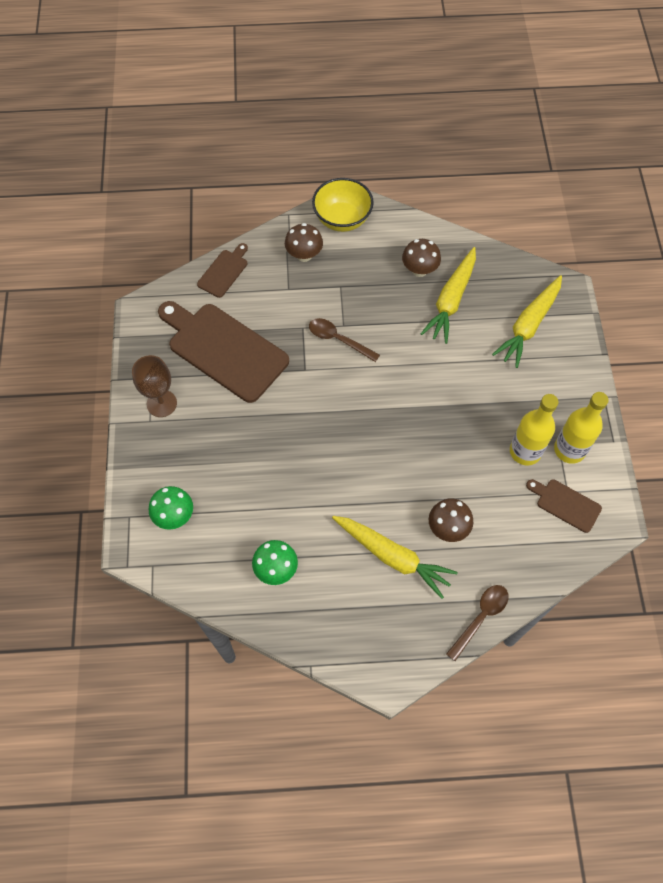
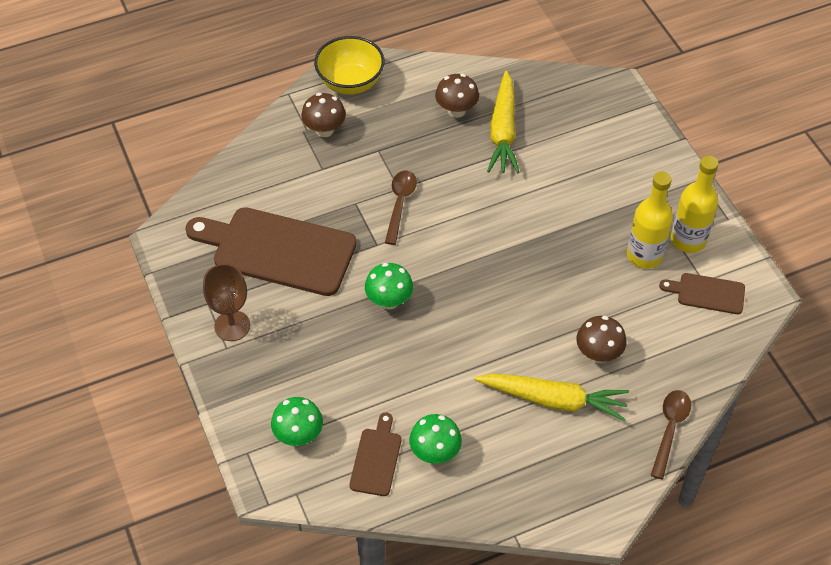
camera: 20 degrees left, 10 degrees down
(224, 272) = (242, 171): brown cutting board -> brown cutting board (376, 459)
(294, 422) = (389, 301): none -> green mushroom
(338, 339) = (400, 204): brown spoon -> brown spoon turned 90 degrees clockwise
(528, 325) = (594, 133): yellow carrot -> none

